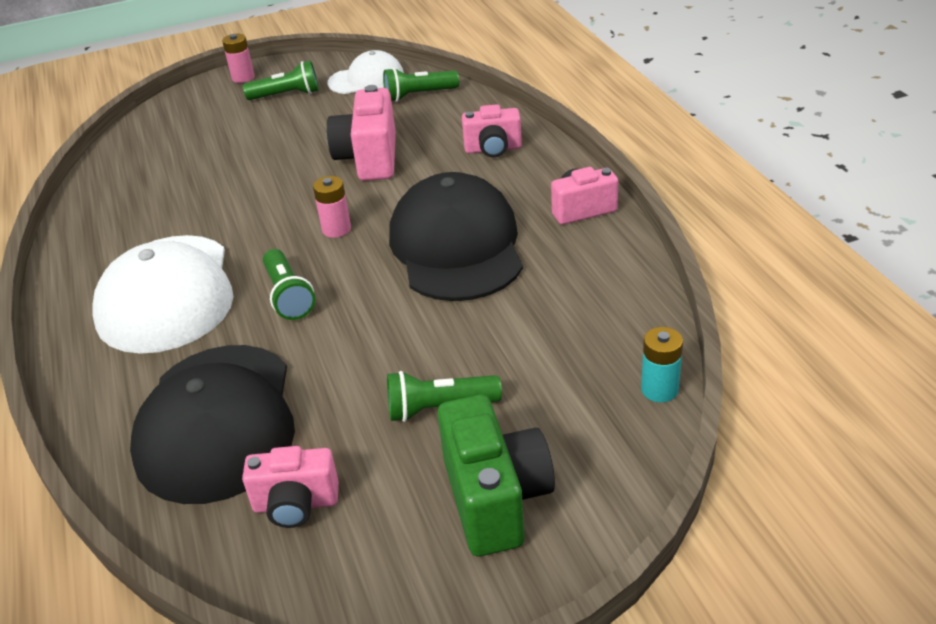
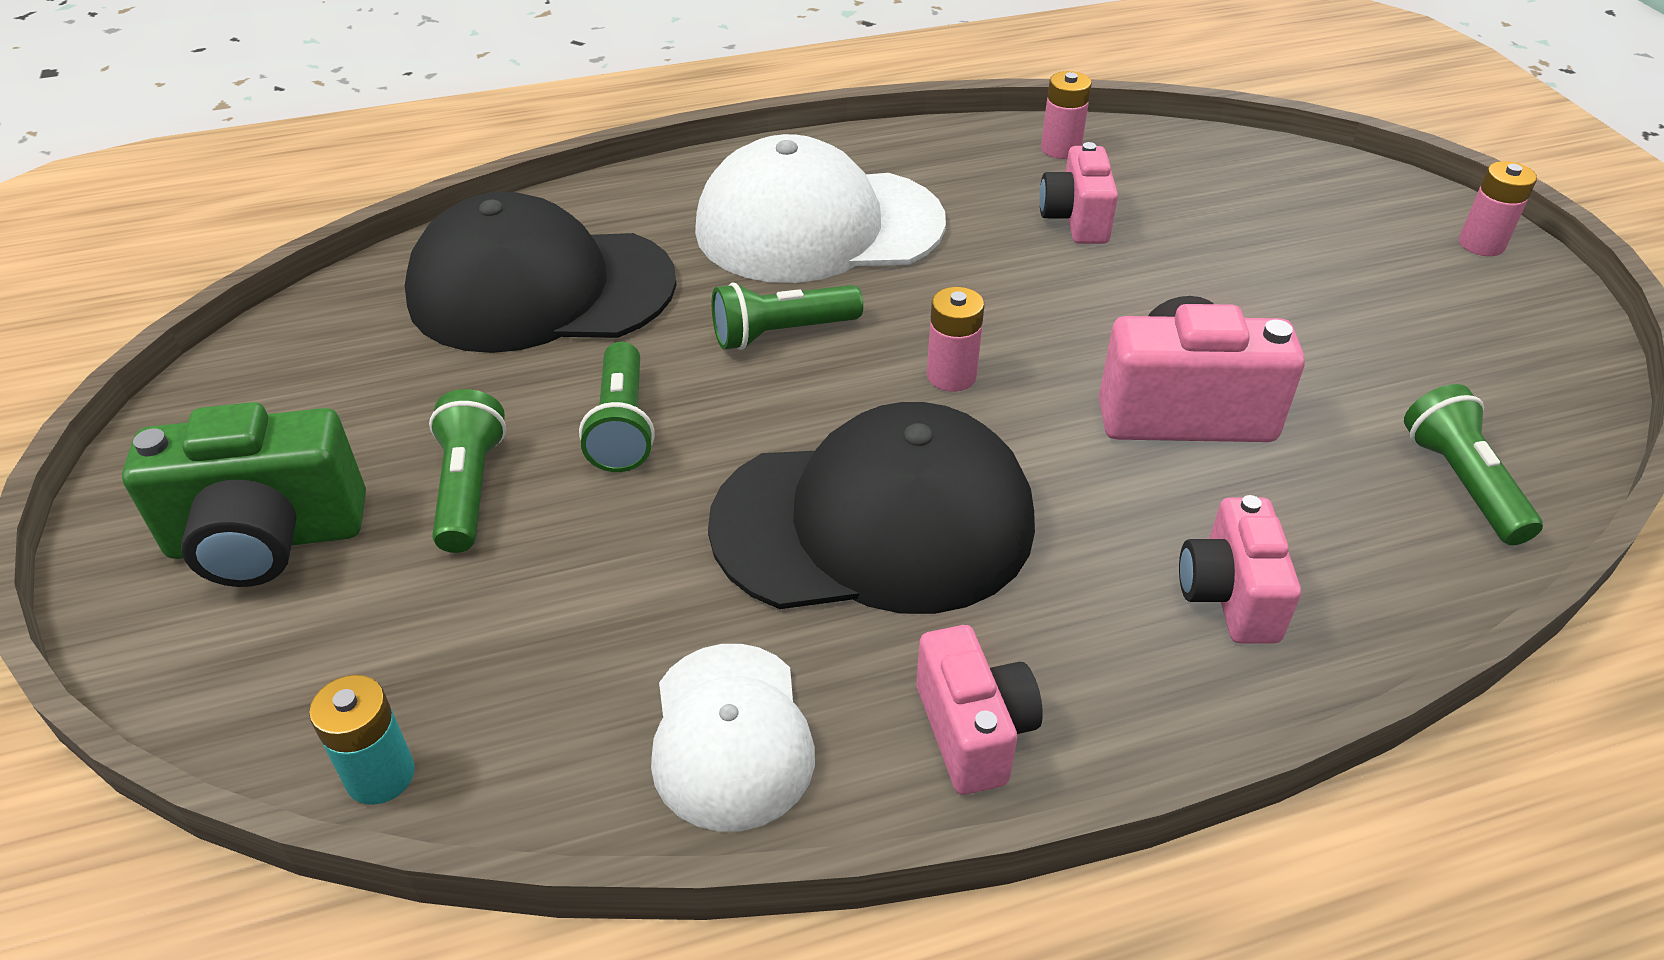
camera: 90 degrees right, 5 degrees up
(102, 200) = (1060, 149): none -> pink battery
(287, 95) = (1422, 300): green flashlight -> green flashlight (622, 426)
(296, 504) = (366, 359): pink camera -> pink camera (1075, 220)
(366, 80) = (1516, 403): white cap -> white cap (731, 735)

